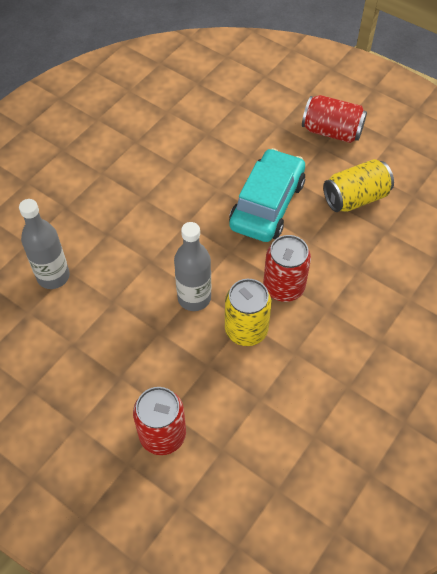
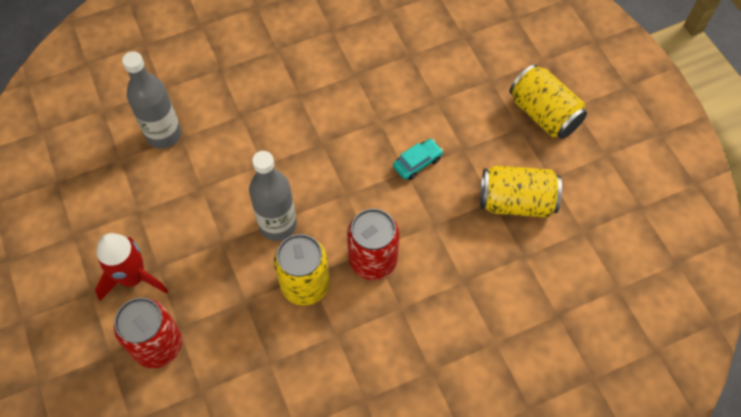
camera: 30 degrees right, 5 degrees up
(105, 395) = (133, 278): none -> red rocket
(267, 204) = (417, 162): turquoise car -> turquoise car, size x0.41
(331, 131) = (543, 114): red can -> yellow can

